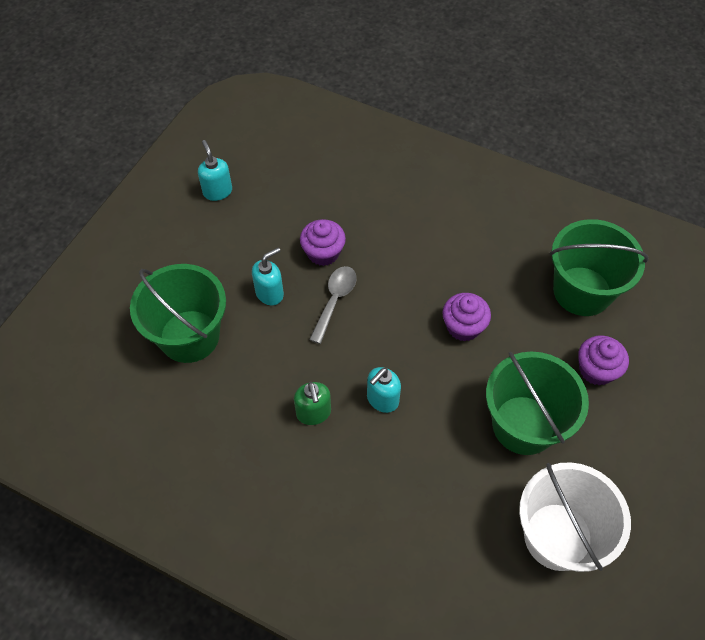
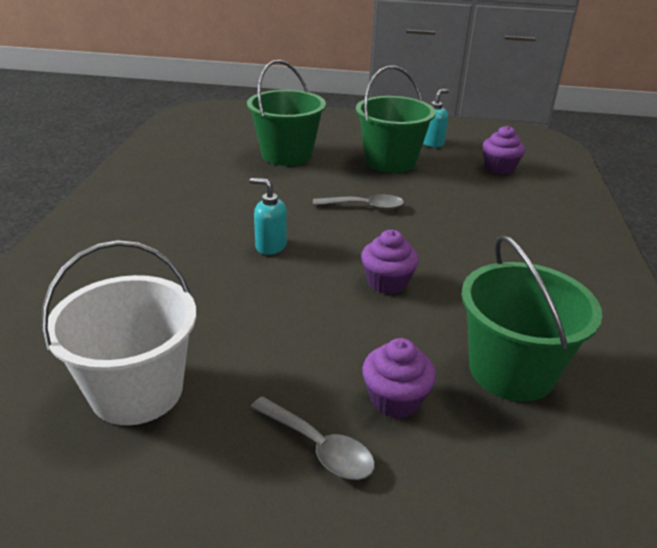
camera: 70 degrees right, 25 degrees down
(270, 293) = (350, 178): turquoise soap dispenser -> none
(313, 413) = (240, 214): green soap dispenser -> none
(323, 253) = (412, 194): purple cupcake -> purple cupcake (499, 168)
(524, 425) = (281, 343): green bucket -> green bucket (390, 161)
(630, 428) = (319, 447): none -> grey spoon

